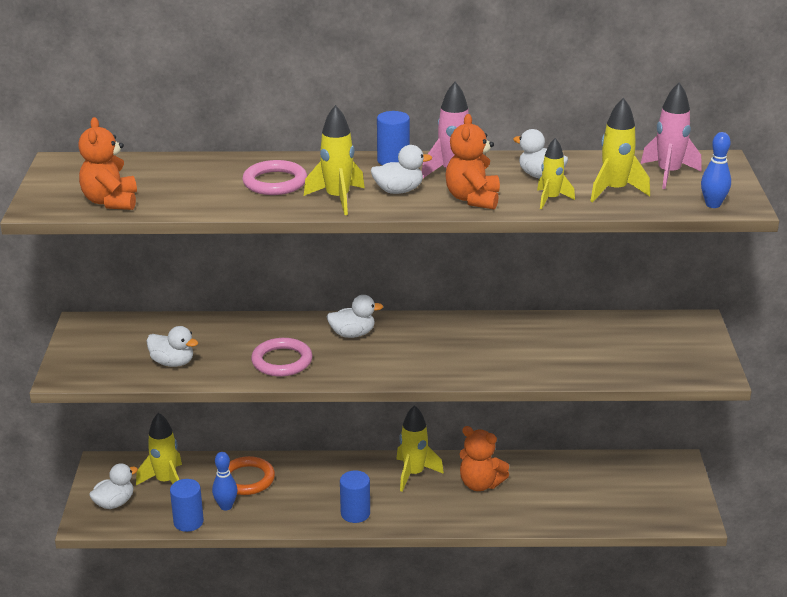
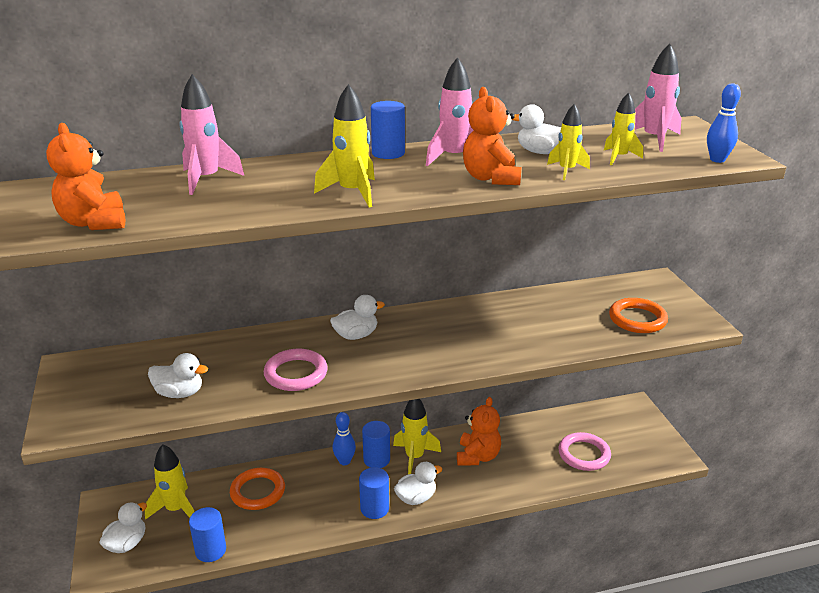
camera: 15 degrees left, 0 degrees up
(216, 170) = (206, 179): none -> pink rocket
(226, 506) = (245, 525): blue bowling pin -> blue bowling pin (344, 461)
(275, 182) = (276, 184): pink ring -> pink ring (584, 454)
(374, 469) = (376, 459): none -> blue cylinder
(398, 191) = (411, 179): white duck -> white duck (416, 498)
(480, 484) = (478, 456): orange teddy bear -> orange teddy bear turned 90 degrees counterclockwise
(614, 191) = (619, 157): yellow rocket -> yellow rocket, size x0.67
(647, 359) = (637, 319): none -> orange ring

